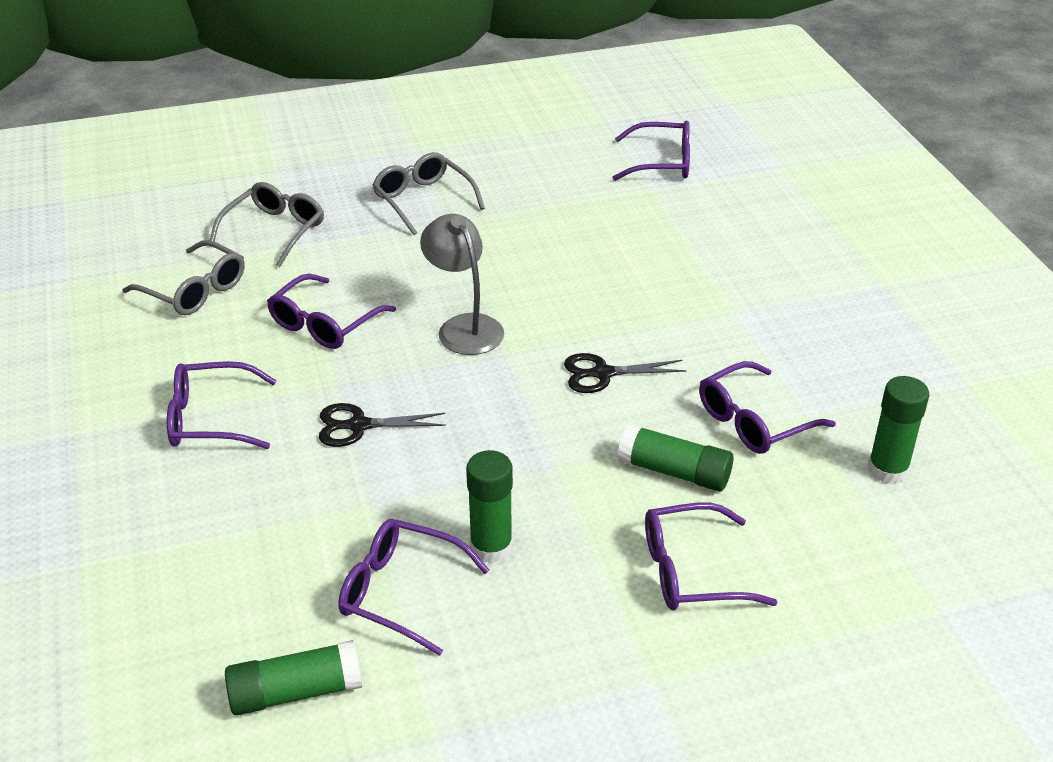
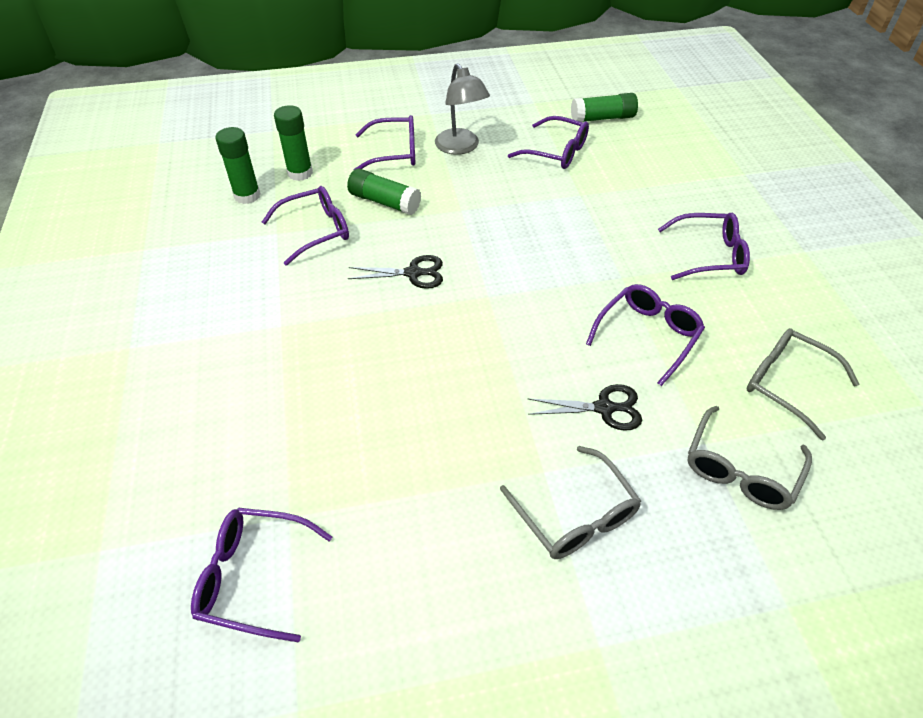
camera: 175 degrees left, 10 degrees up
(359, 426) = (598, 244): black scissors -> black scissors (604, 408)
(464, 327) = (523, 324): grey lamp -> grey lamp (461, 147)
(491, 547) = (506, 169): green glue stick -> green glue stick (300, 173)

